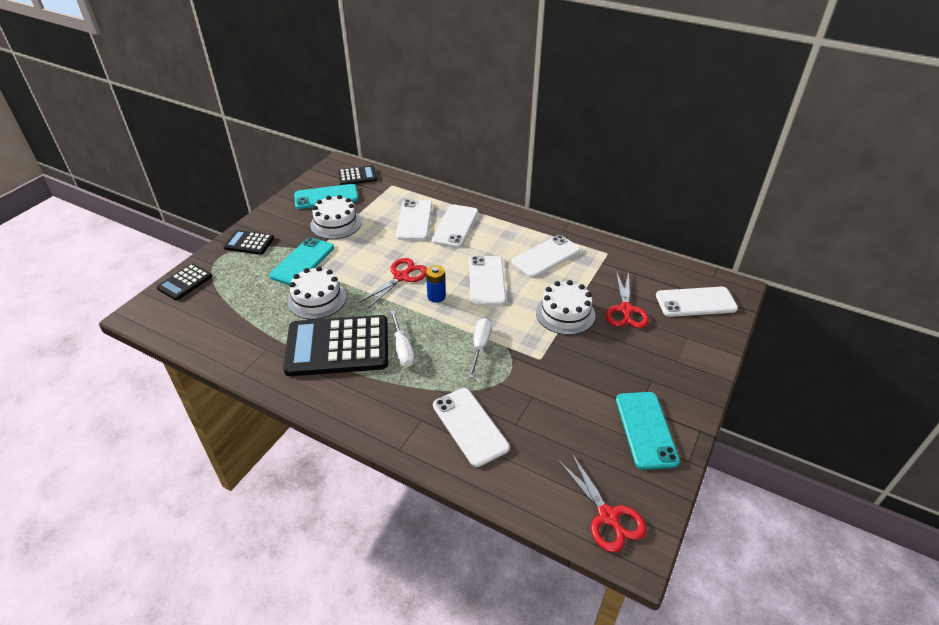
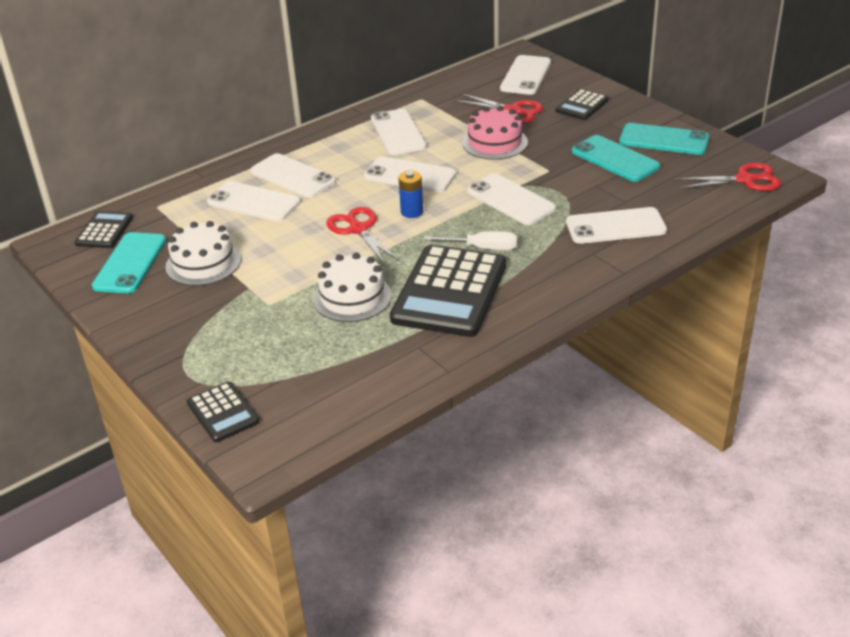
camera: 65 degrees left, 5 degrees down
(249, 243) = (179, 344): black calculator -> black calculator (582, 105)
(302, 262) = (264, 300): turquoise phone -> turquoise phone (615, 159)
(480, 347) = (510, 200): white screwdriver -> white phone
(565, 313) = (495, 142): white cake -> pink cake

